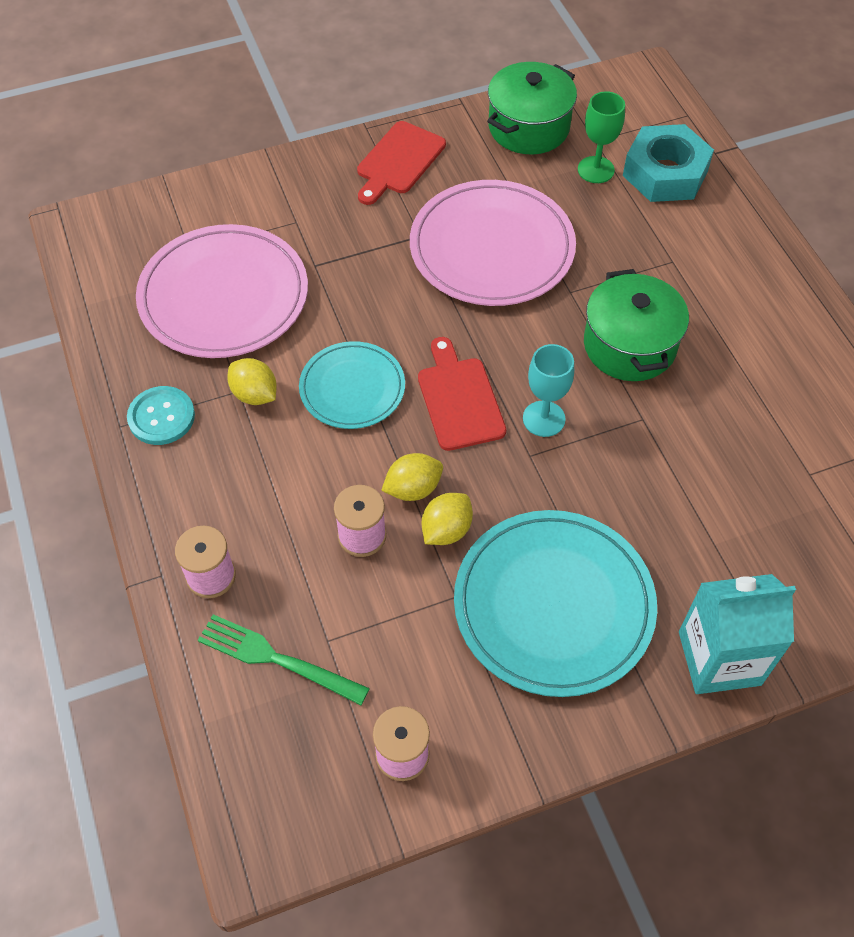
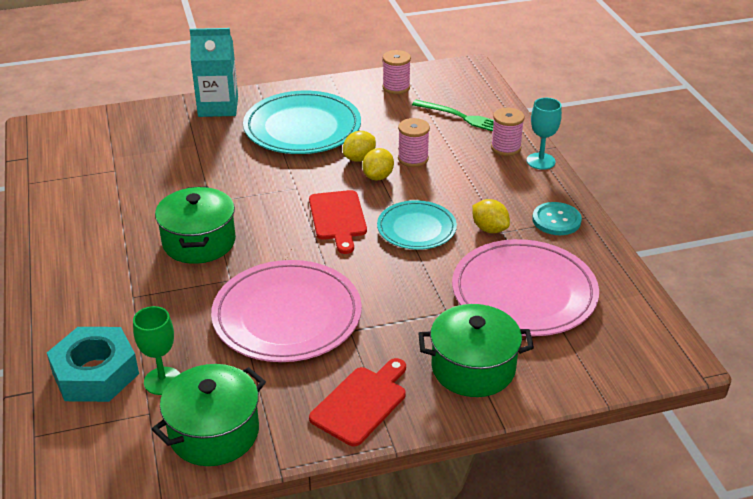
camera: 175 degrees left, 20 degrees down
(289, 202) = (473, 368): none -> green pot
(413, 488) = (378, 177): yellow lemon -> yellow lemon turned 45 degrees counterclockwise
(544, 419) = (280, 205): turquoise goblet -> turquoise goblet (540, 161)

